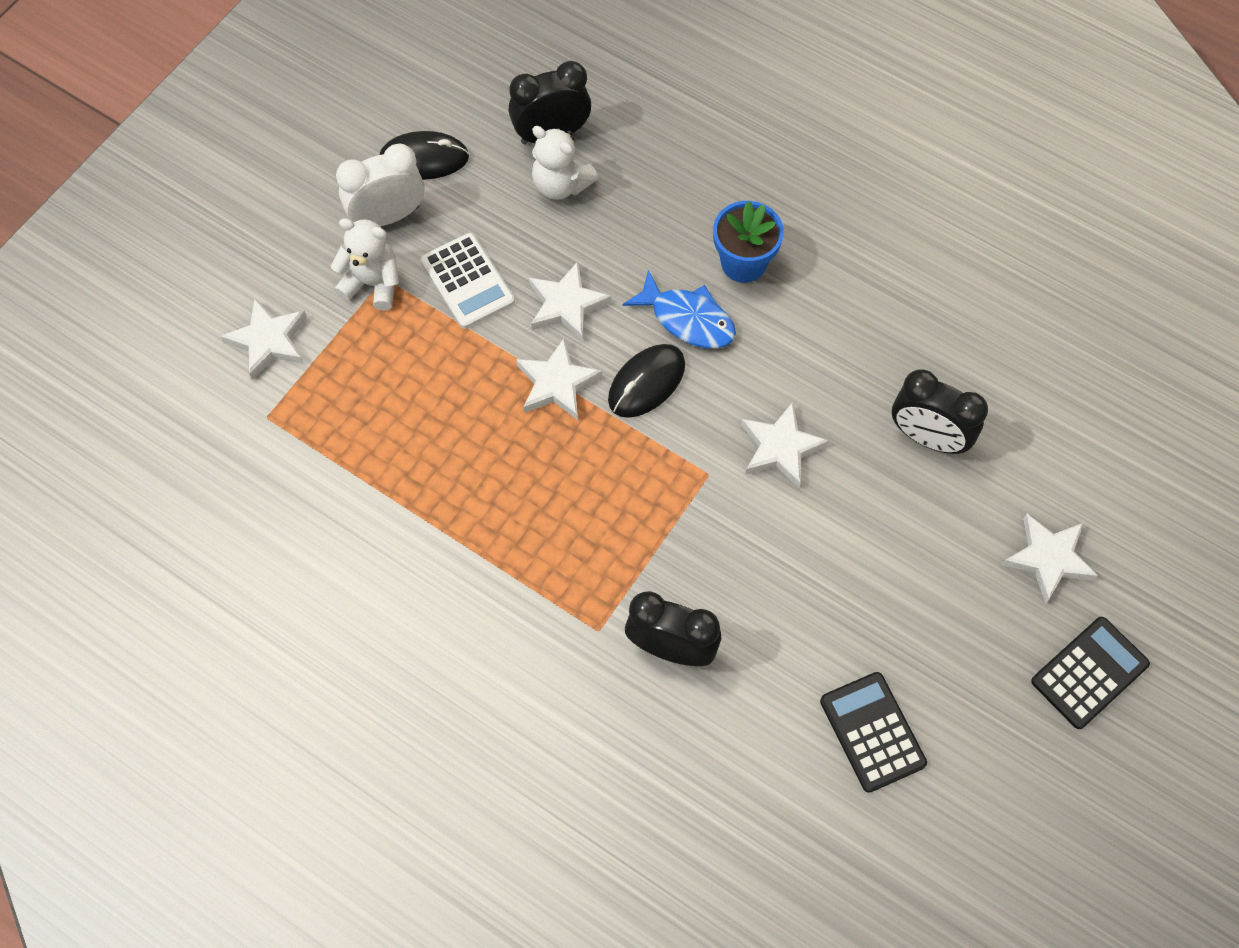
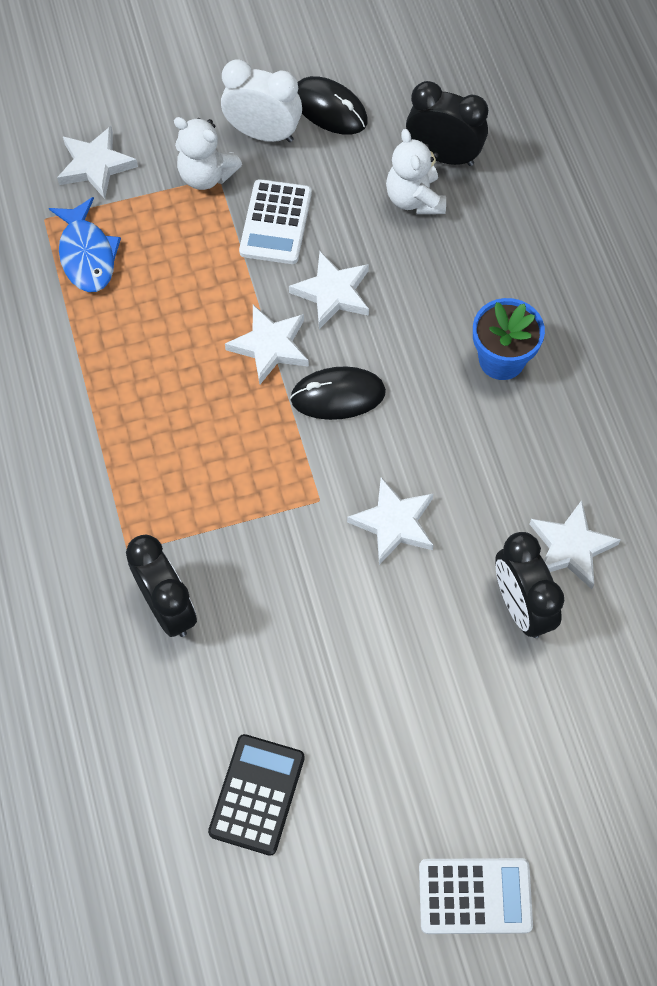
camera: 40 degrees right, 0 degrees up
(372, 283) = (206, 175): white teddy bear -> white teddy bear turned 150 degrees clockwise
(688, 319) = (415, 371): blue fish -> blue fish (87, 255)
(1048, 558) = (529, 779): white star -> white star (571, 547)
(1089, 673) = (475, 896): black calculator -> white calculator

